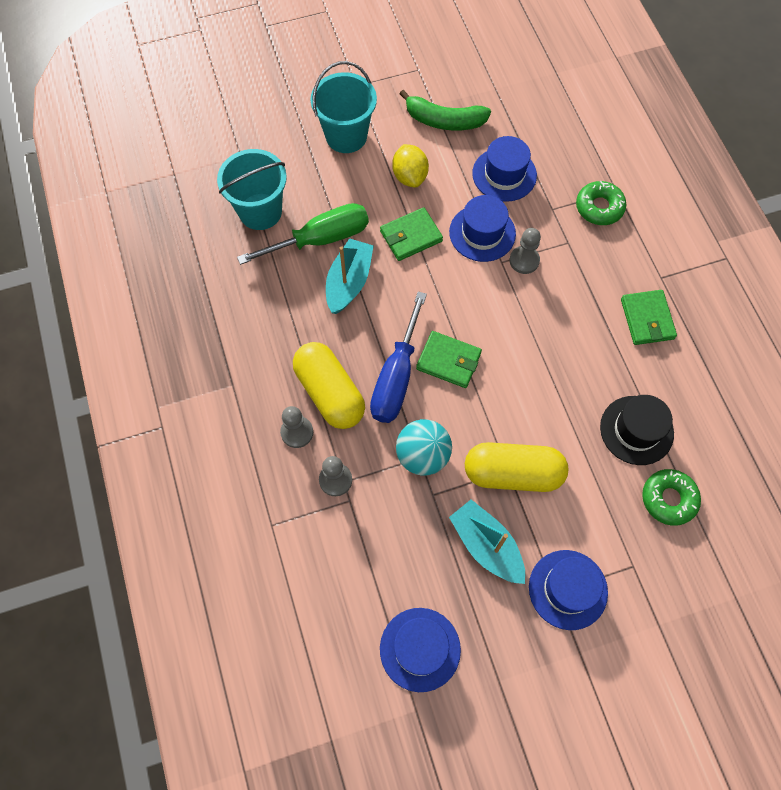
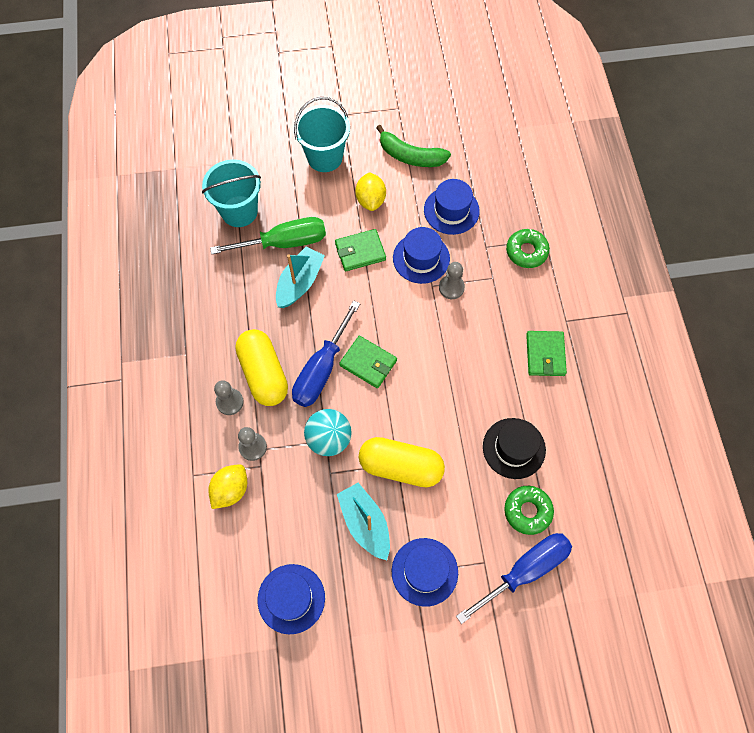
camera: 10 degrees right, 0 degrees up
(320, 534) = (231, 490): none -> yellow lemon
(681, 567) = (525, 570): none -> blue screwdriver

